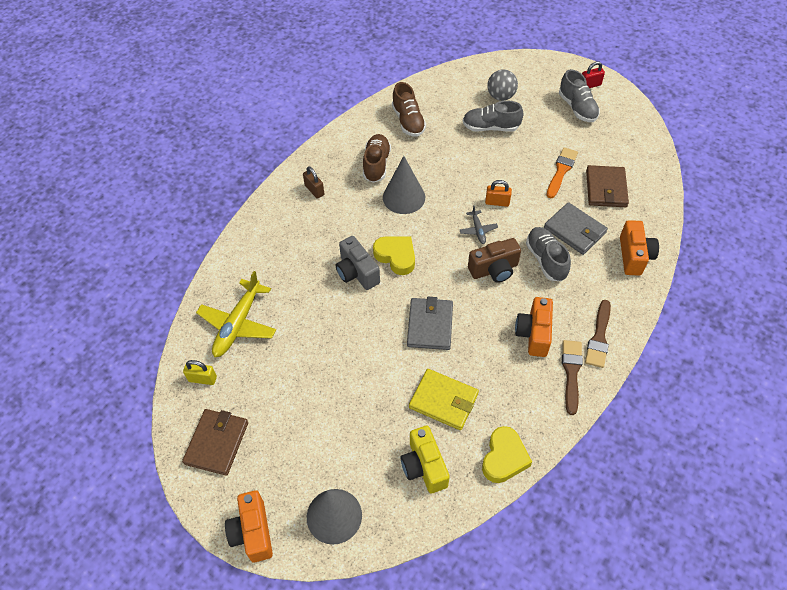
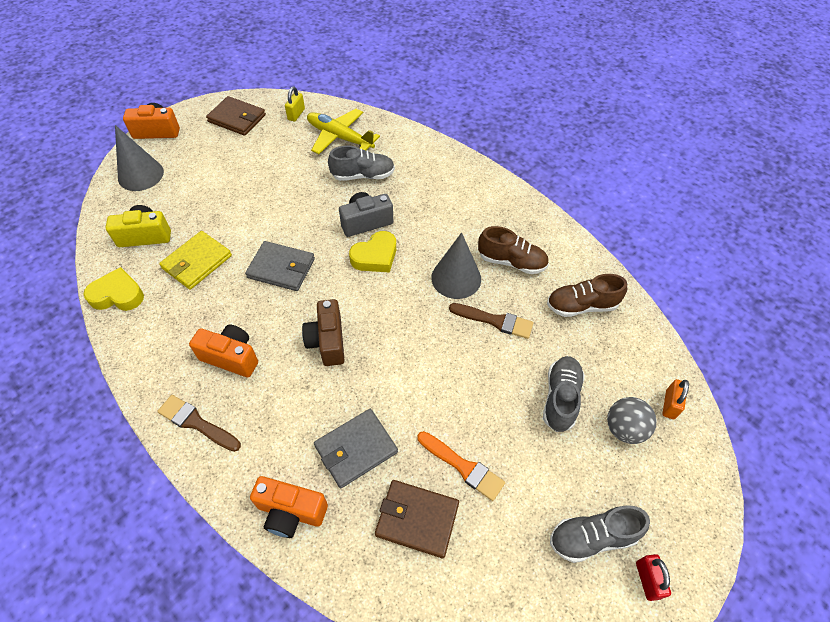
camera: 100 degrees right, 0 degrees up
(314, 190) = (483, 204): brown padlock -> none
(478, 230) = (388, 339): grey plane -> none
(497, 202) = (425, 371): orange padlock -> orange padlock (670, 404)
(504, 458) = (118, 295): yellow heart -> yellow heart turned 150 degrees clockwise
(546, 260) = (322, 400): grey shoe -> grey shoe (363, 175)
(571, 372) = (169, 379): brown brush -> brown brush (495, 321)

